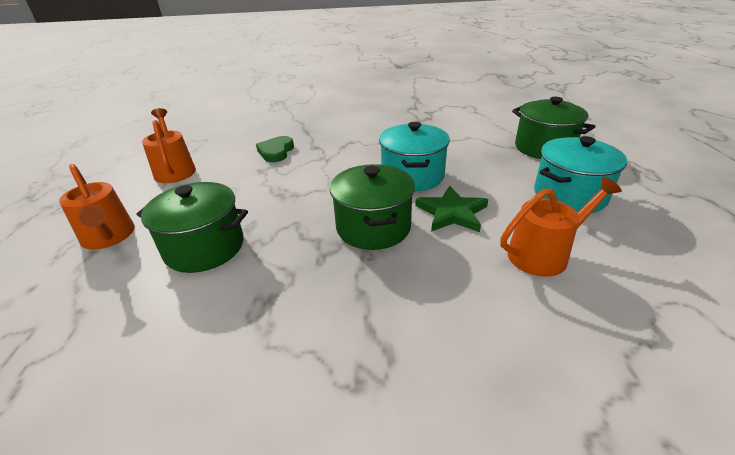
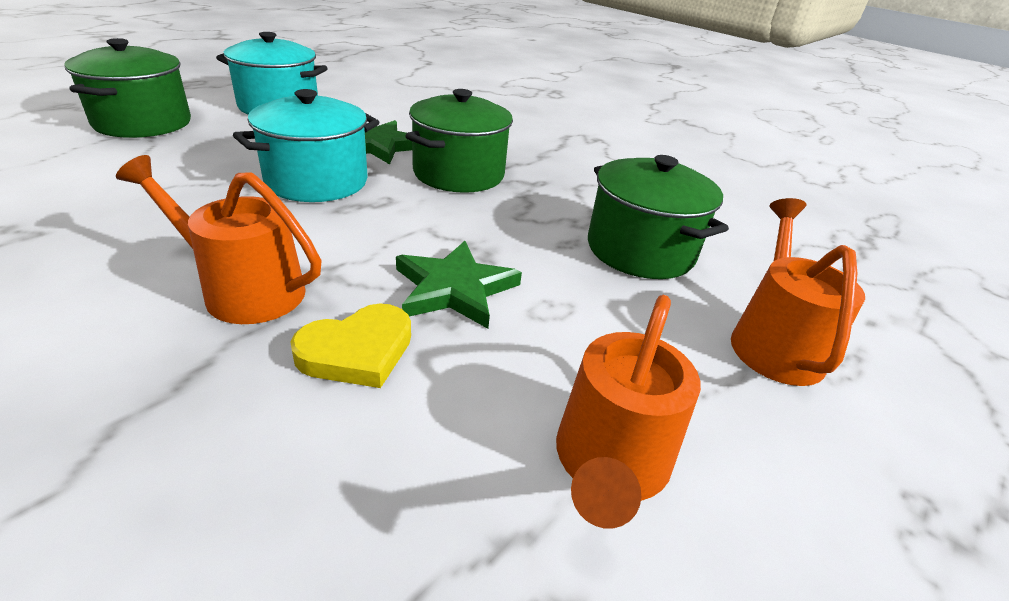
camera: 140 degrees left, 0 degrees up
(274, 178) = (455, 289): none -> green star
(276, 152) = (357, 351): green heart -> yellow heart
(544, 254) = (396, 110): orange watering can -> orange watering can (244, 290)

